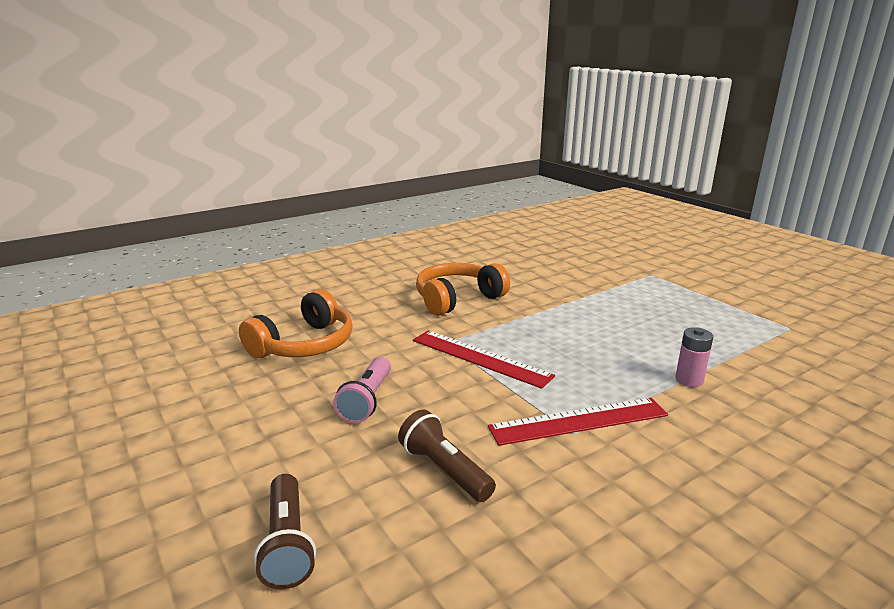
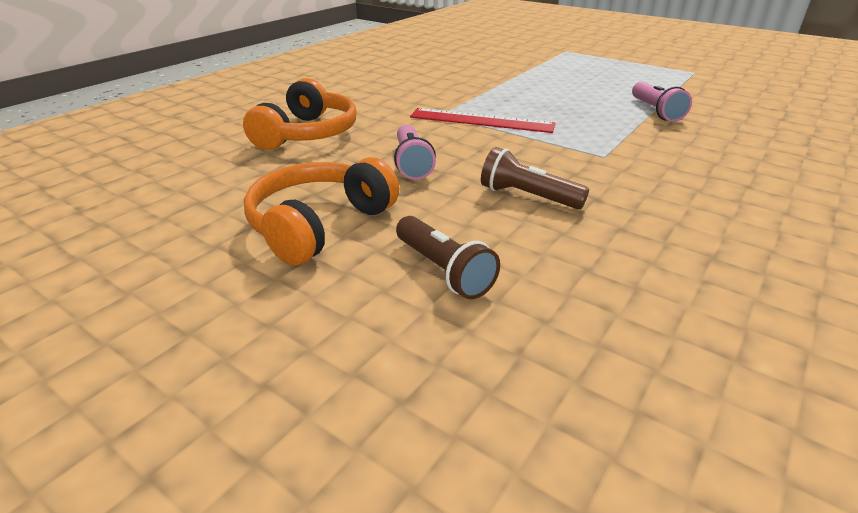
camera: 20 degrees left, 10 degrees up
(457, 299) = (420, 84): orange headphones -> orange headphones (319, 224)
(579, 421) = (601, 148): red ruler -> none
(689, 380) = (655, 111): pink battery -> pink flashlight

